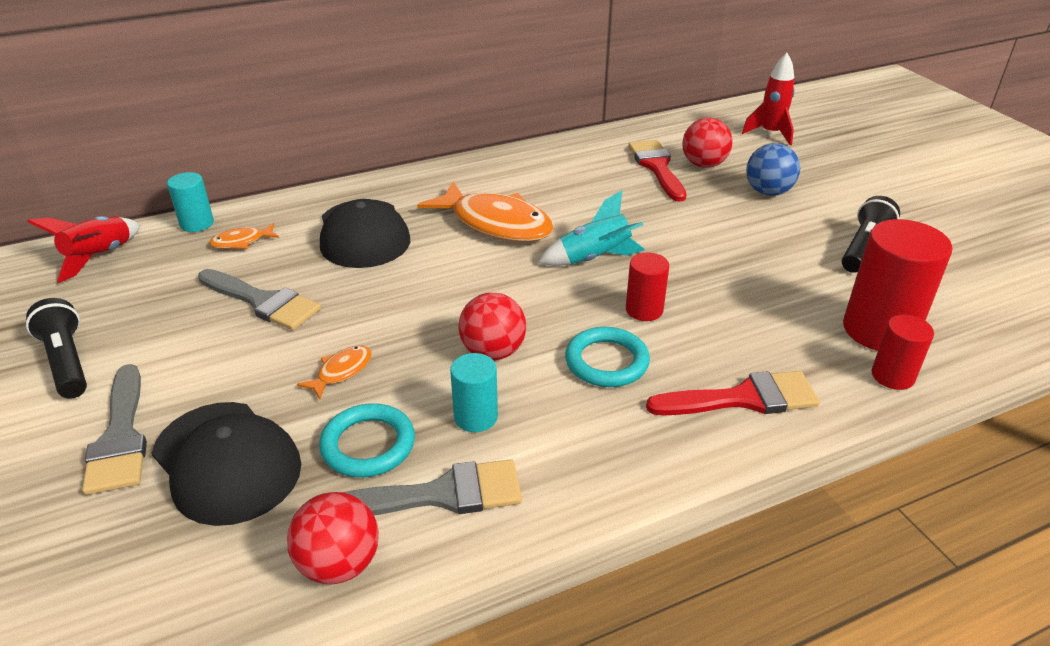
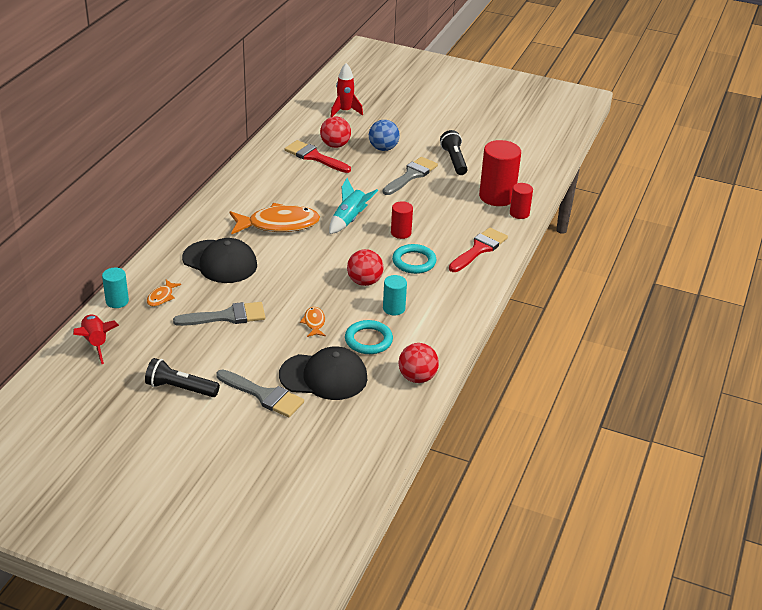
camera: 45 degrees left, 0 degrees up
(440, 495) = (419, 339): grey brush -> grey brush (411, 175)

